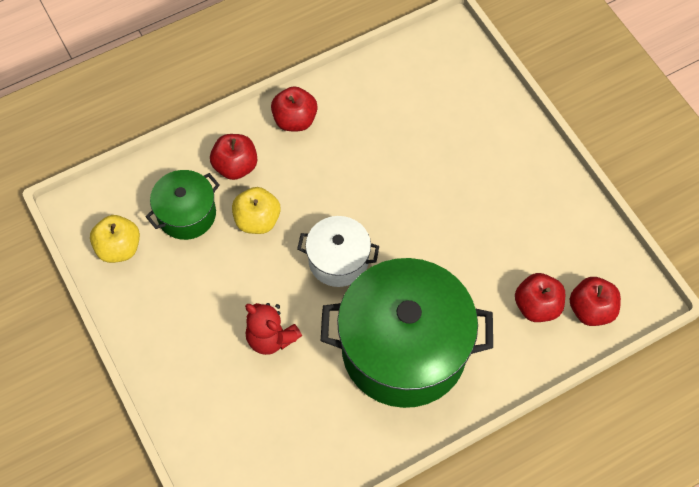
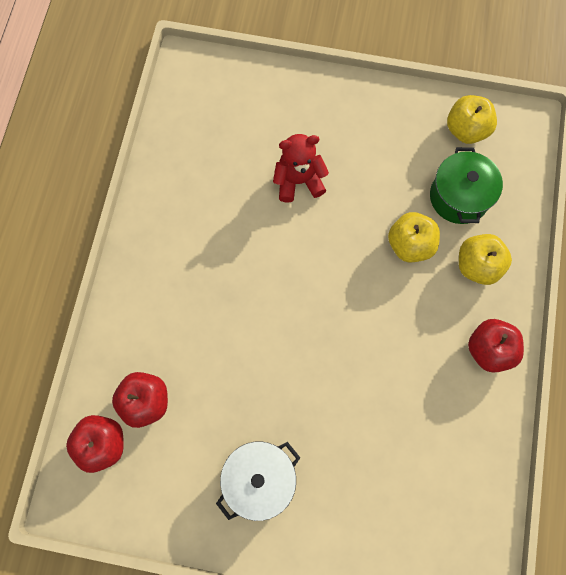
camera: 130 degrees right, 10 degrees up
(235, 166) = (477, 265): red apple -> yellow apple
(338, 260) = (321, 278): white pot -> white pot (259, 479)
(404, 349) = (205, 267): green pot -> none

